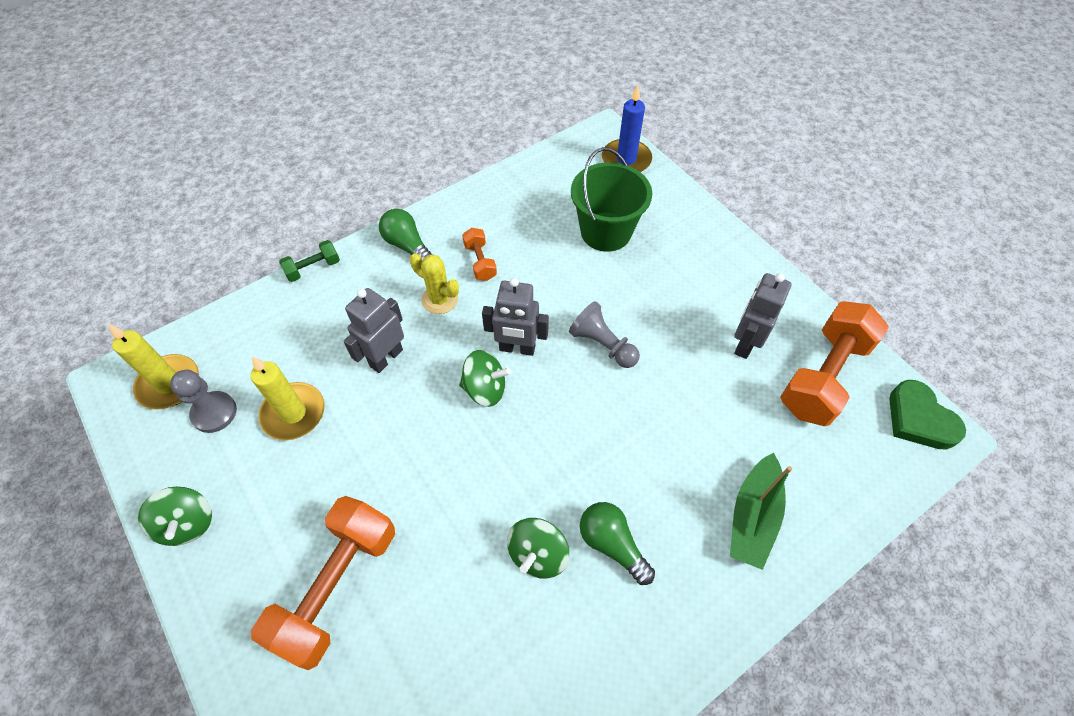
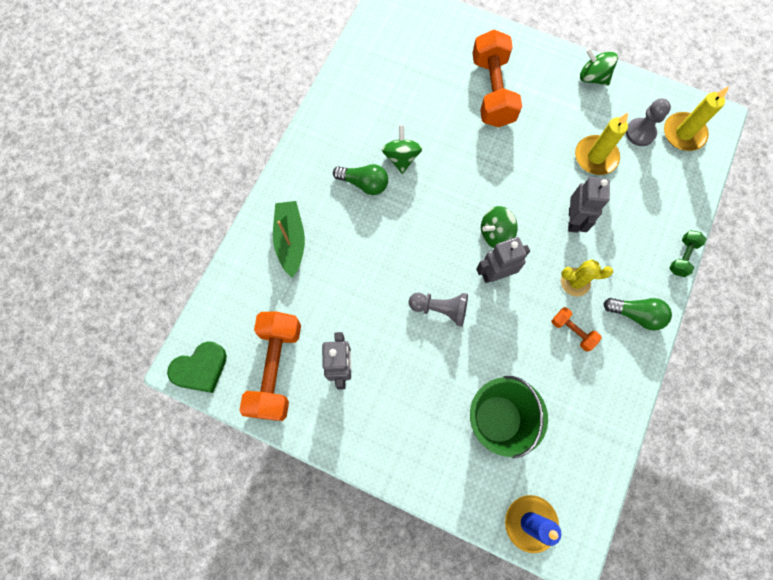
camera: 150 degrees right, 15 degrees up
(919, 419) = (200, 368): green heart -> green heart turned 120 degrees clockwise

